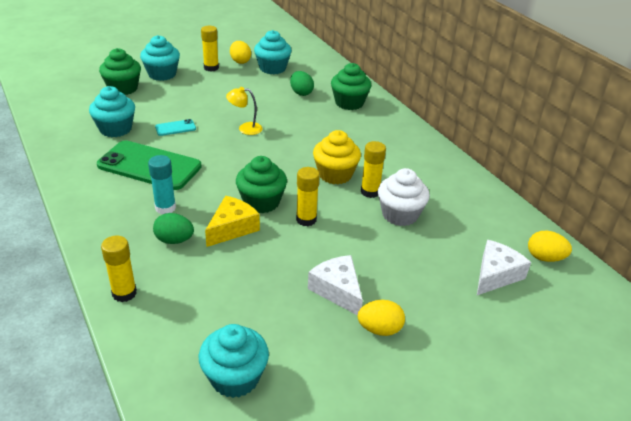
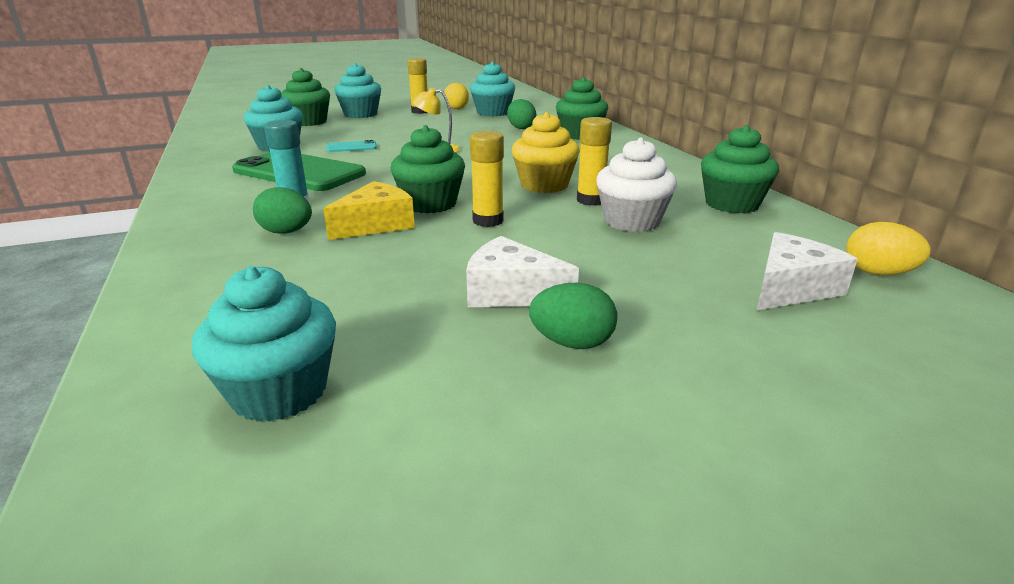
camera: 10 degrees right, 10 degrees down
(124, 293) = (173, 279): yellow glue stick -> none
(337, 290) = (511, 292): white cheese -> white cheese turned 45 degrees counterclockwise
(379, 329) = (572, 343): yellow egg -> green egg
(463, 191) = (732, 204): none -> green cupcake

